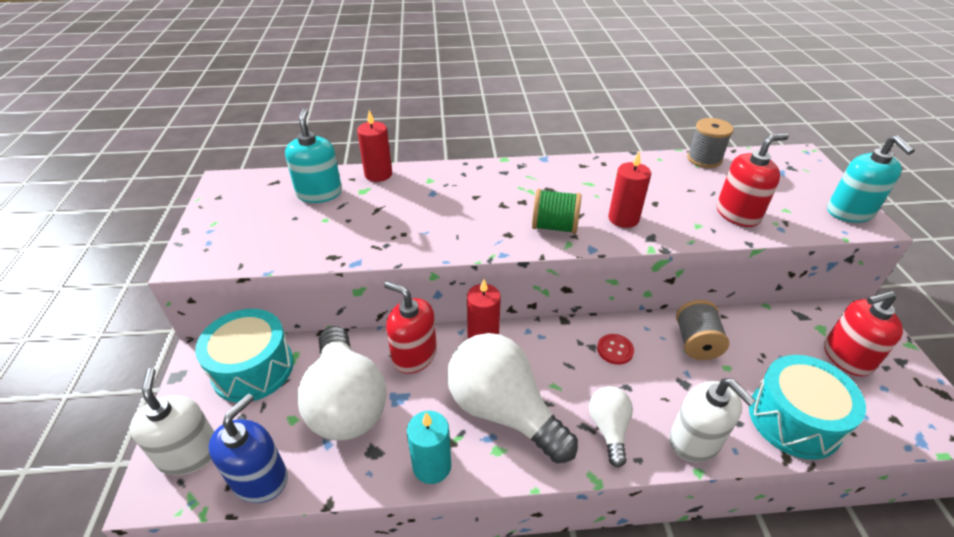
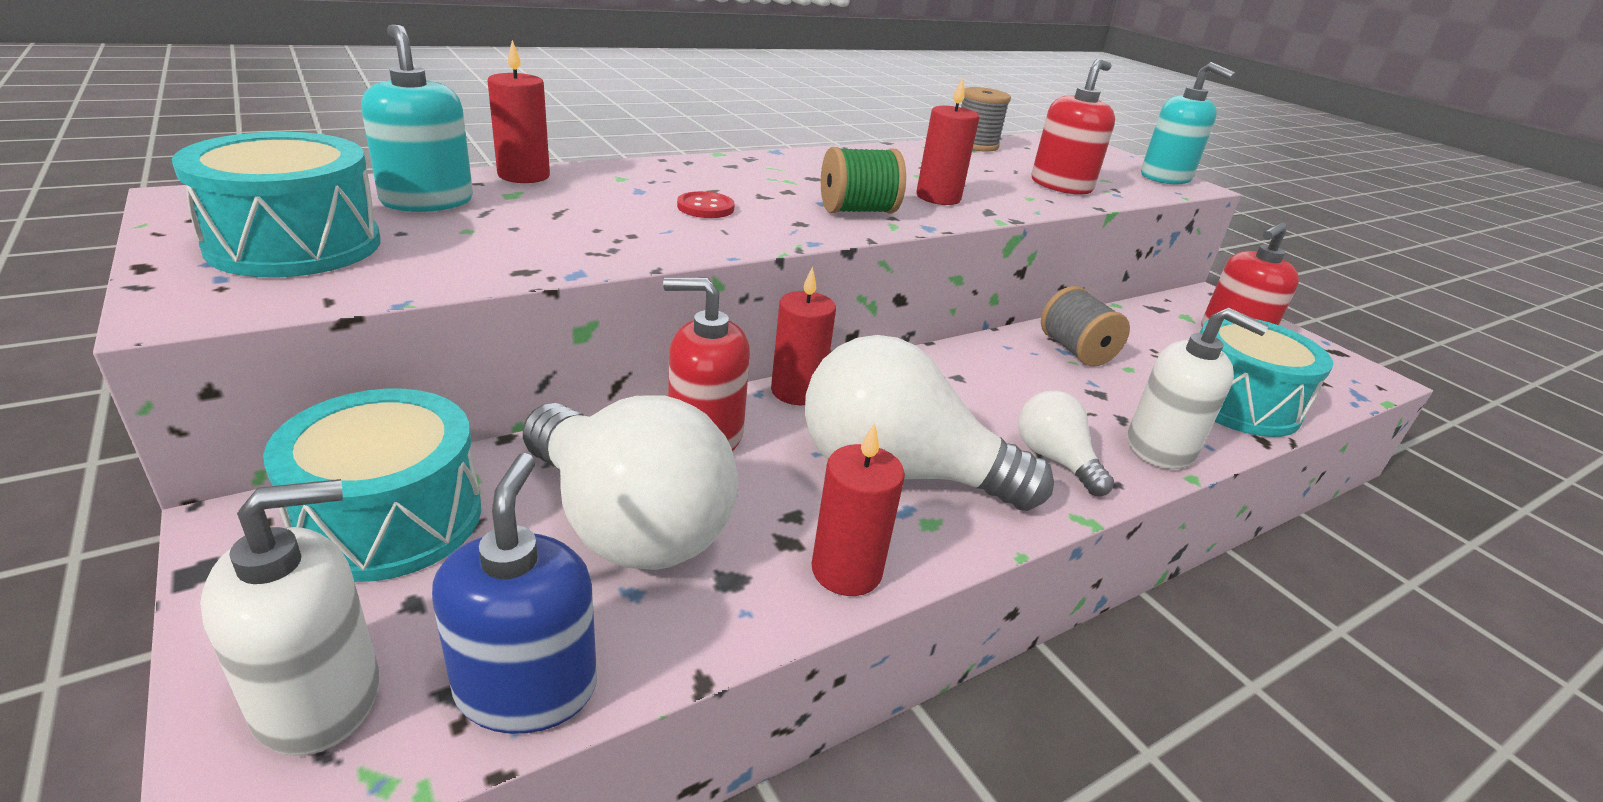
camera: 30 degrees left, 10 degrees down
(189, 453) = (318, 697): white soap dispenser -> white soap dispenser turned 105 degrees clockwise
(247, 222) = (295, 244): none -> turquoise drum
(432, 466) = (846, 570): turquoise candle -> red candle
(615, 350) = (989, 375): red button -> red button (705, 207)

